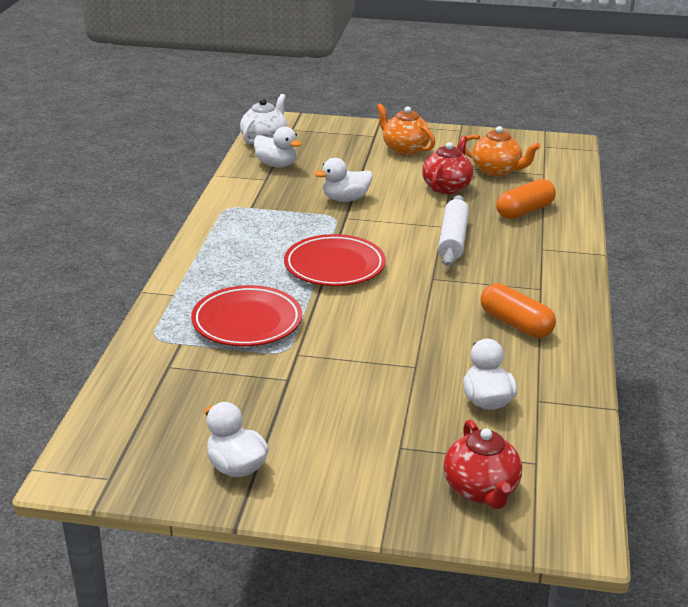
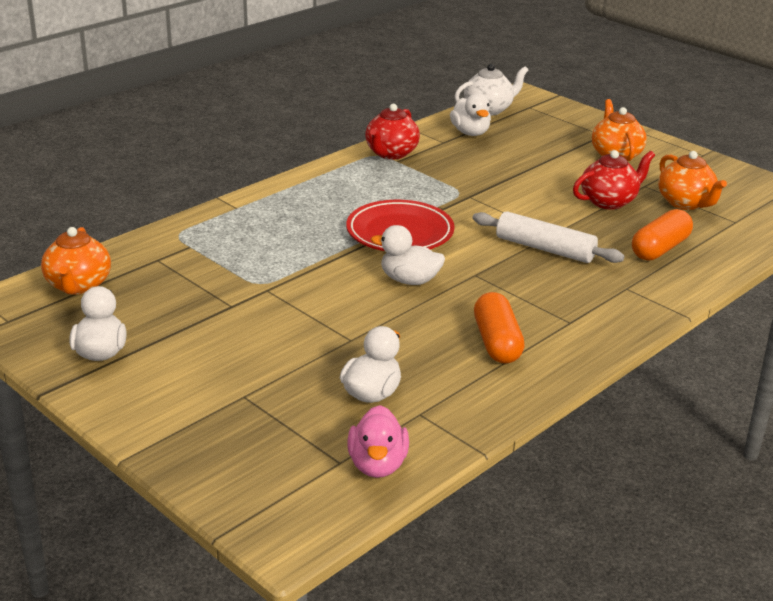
camera: 35 degrees right, 0 degrees up
(131, 419) = (78, 286): none -> orange teapot
(247, 322) = (263, 250): red plate -> none
(345, 199) = (492, 181): white duck -> white duck (409, 280)
(452, 239) = (545, 249): white rolling pin -> white rolling pin turned 75 degrees clockwise
(481, 490) = (259, 460): red teapot -> red teapot (391, 153)
(524, 211) = (660, 248): orange capsule -> orange capsule turned 45 degrees counterclockwise
(562, 452) = (377, 465): none -> pink duck

